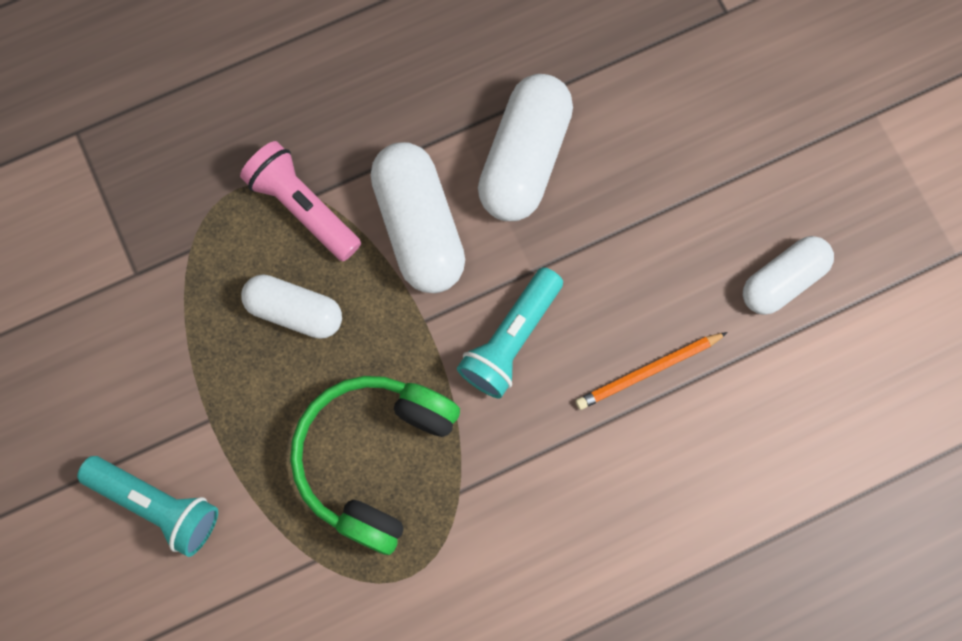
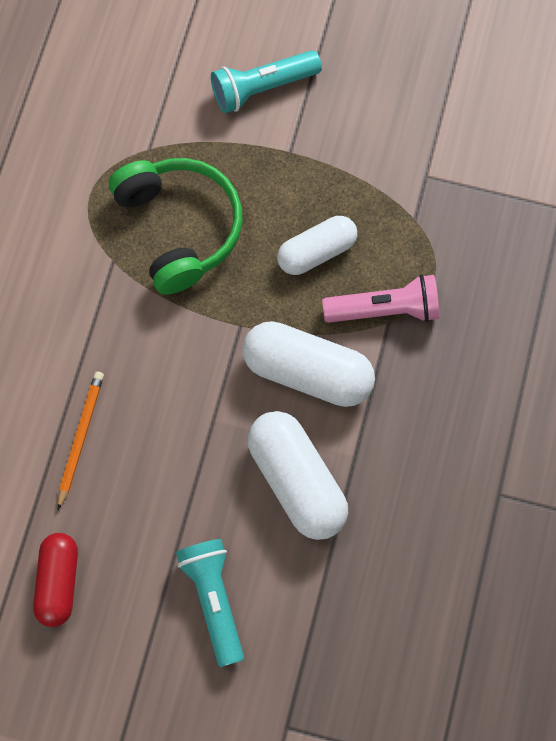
camera: 130 degrees right, 5 degrees down
(510, 339) = (180, 369): turquoise flashlight -> turquoise flashlight (214, 600)
(782, 280) = (58, 582): white capsule -> red capsule

